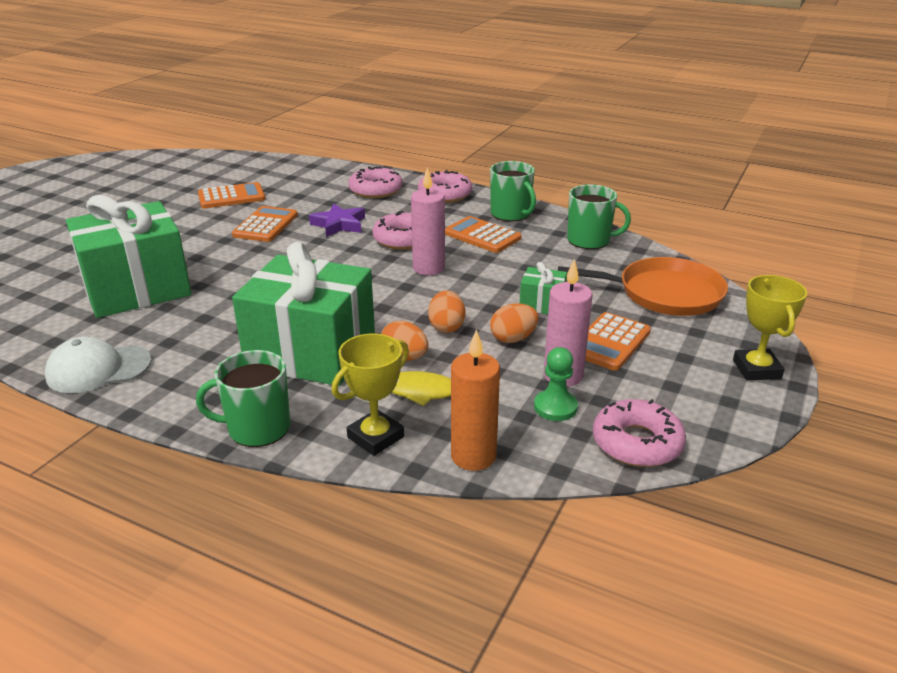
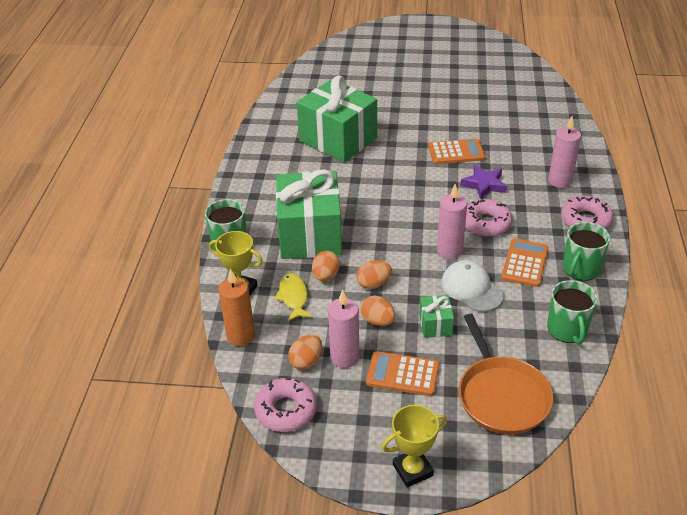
camera: 70 degrees right, 10 degrees up
(98, 369) = (253, 165): white cap -> white cap (471, 288)
(231, 197) = (487, 120): orange calculator -> none
(375, 190) = (559, 181): pink donut -> pink candle
(555, 407) = (306, 361): green pawn -> orange egg

